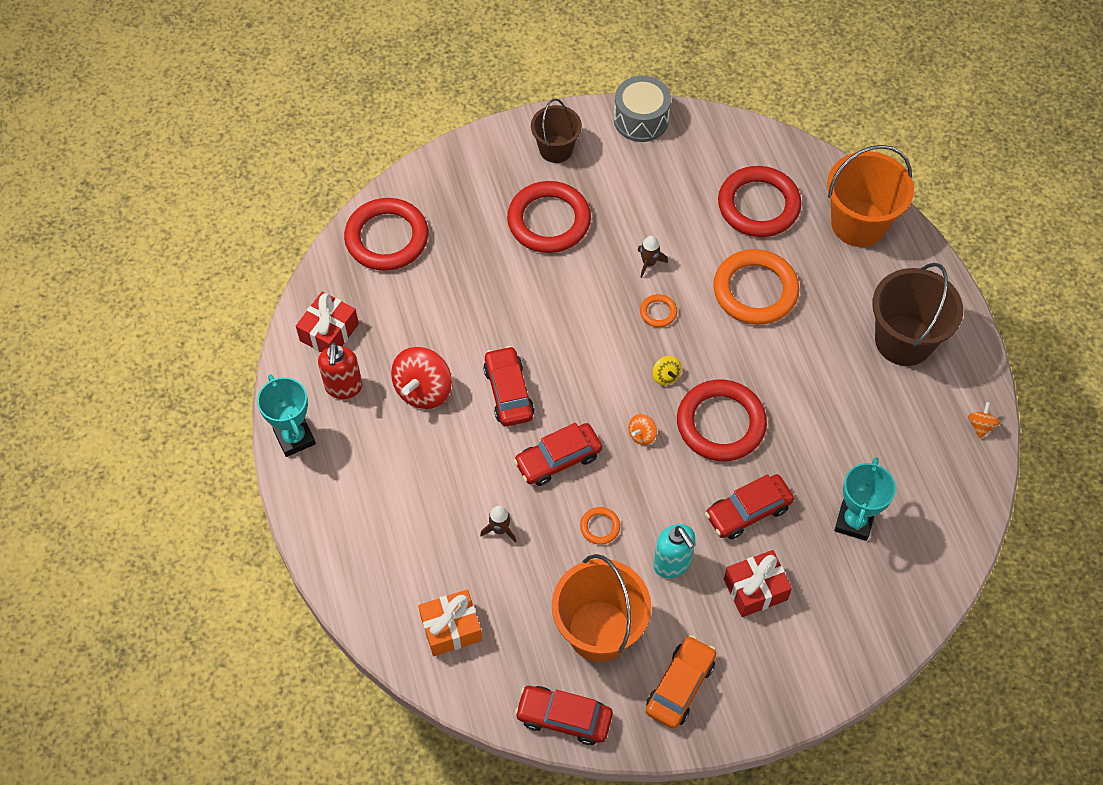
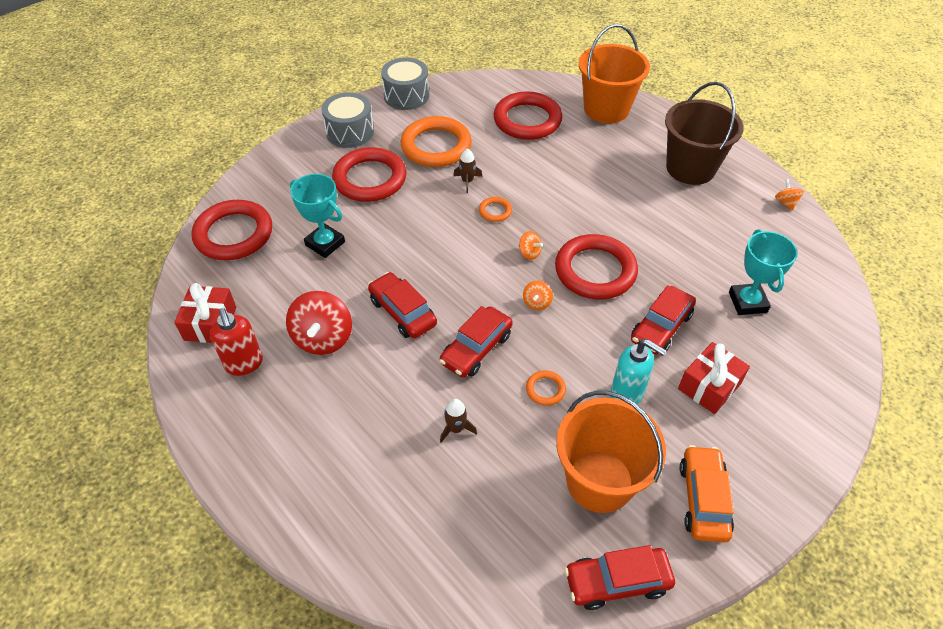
camera: 25 degrees left, 10 degrees down
(294, 438) = (212, 426): turquoise trophy -> turquoise trophy (325, 243)
(451, 628) = (457, 542): orange gift -> none
(556, 149) = (350, 132): brown bucket -> grey drum
(665, 376) = (529, 253): yellow spinning top -> orange spinning top
(755, 290) = (561, 172): orange ring -> orange ring (436, 146)

